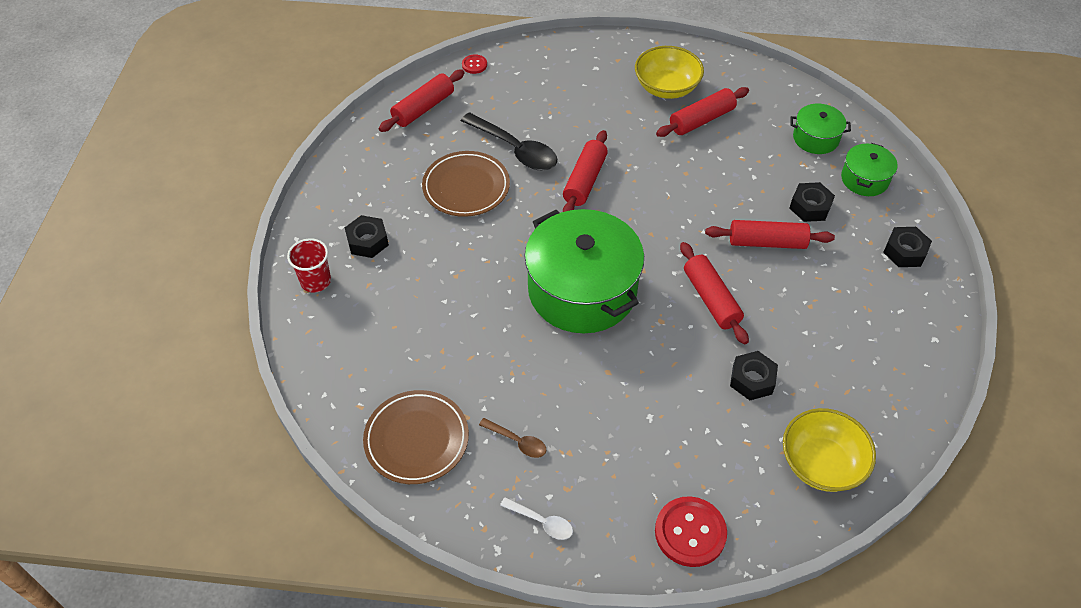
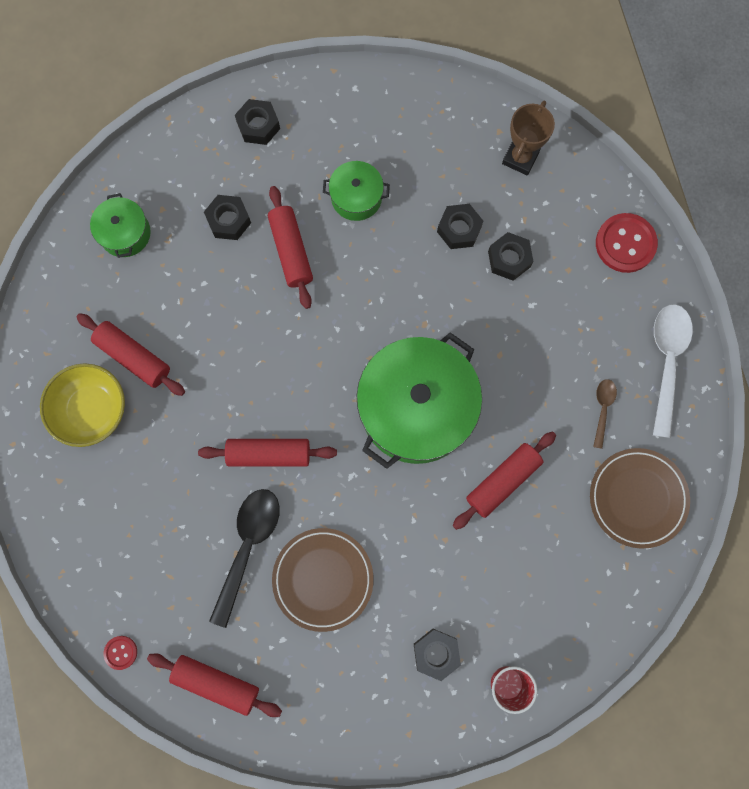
camera: 110 degrees left, 25 degrees up
(542, 522) = (666, 362): white spoon -> white spoon, size x1.94
(706, 413) = (509, 259): none -> black nut
(711, 299) = (381, 286): red rolling pin -> red rolling pin (502, 481)
(821, 463) = (520, 158): yellow bowl -> brown trophy
(864, 179) = (171, 176): green pot -> green pot (356, 197)

